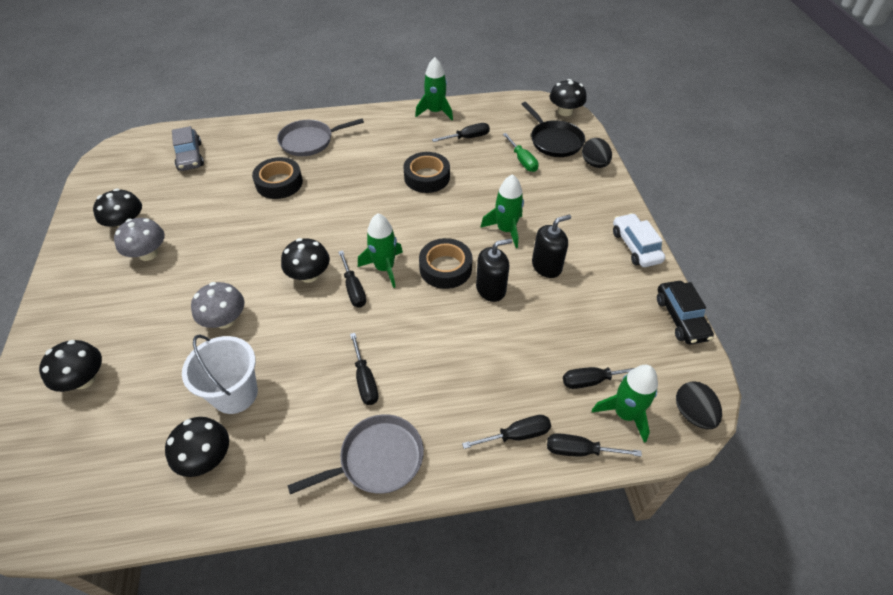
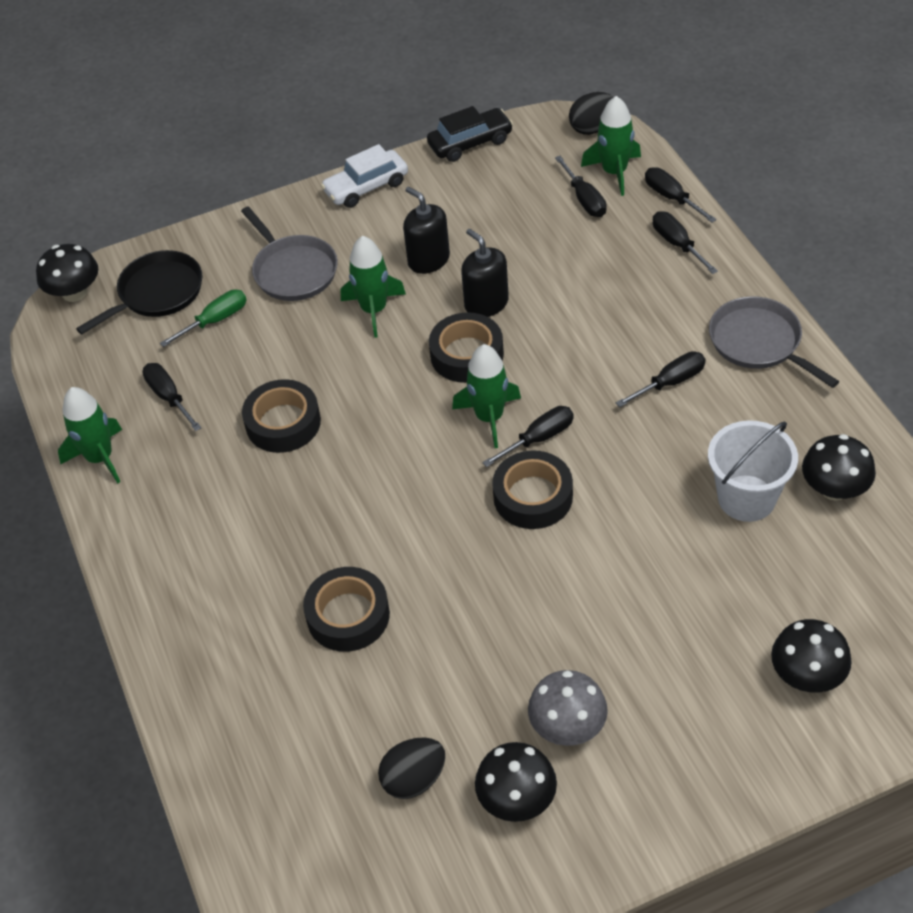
camera: 100 degrees left, 0 degrees up
(190, 156) = (310, 796): grey car -> none
(225, 320) = (647, 560): grey mushroom -> none
(309, 141) = (222, 616): grey pan -> grey pan (293, 271)
(309, 275) = (533, 496): black mushroom -> black tape
(580, 450) = (671, 198): black screwdriver -> black screwdriver turned 150 degrees clockwise
(594, 164) = (206, 243): black egg -> black egg (414, 779)

